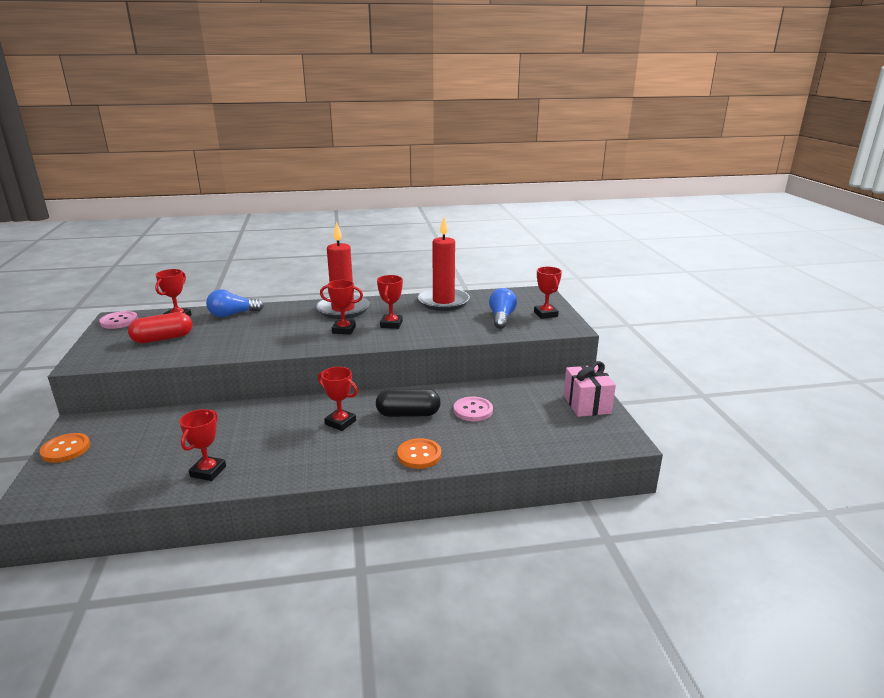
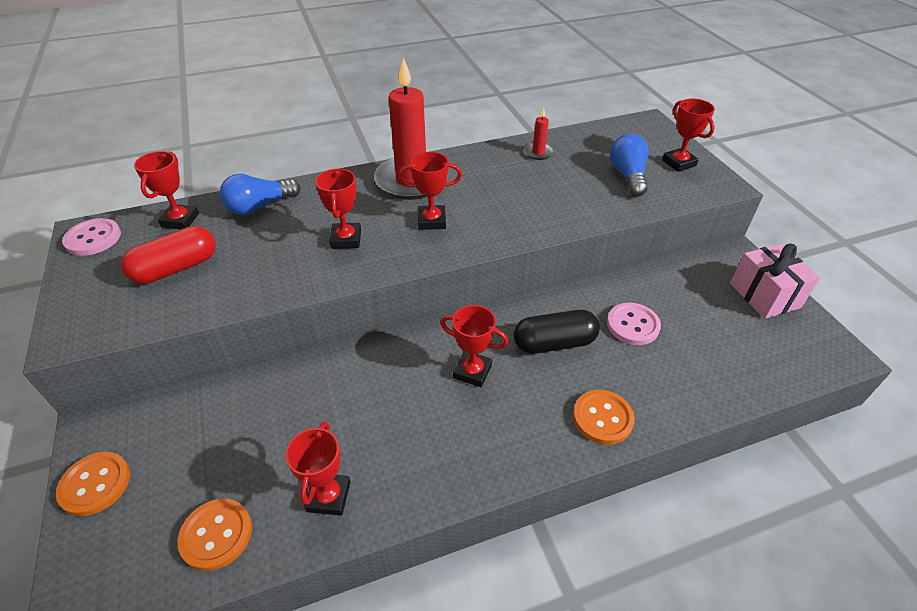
camera: 10 degrees left, 20 degrees up
(127, 480) = (216, 535): none -> orange button
(391, 324) = (491, 203): red trophy -> red trophy (346, 239)
(443, 302) = (538, 153): red candle -> red candle, size x0.42

